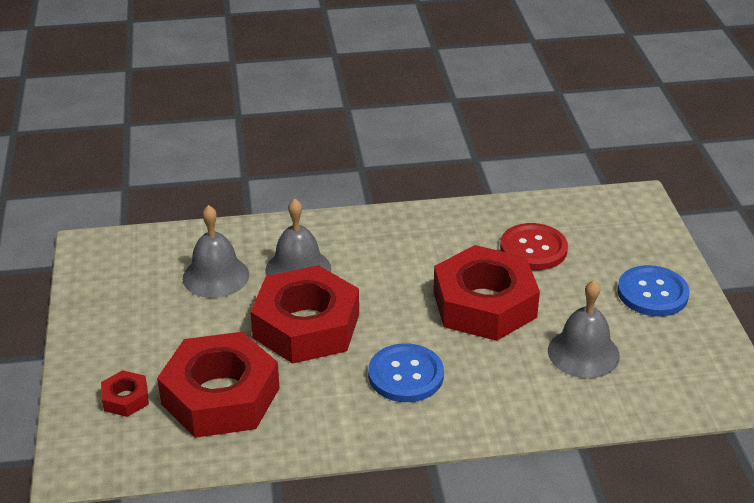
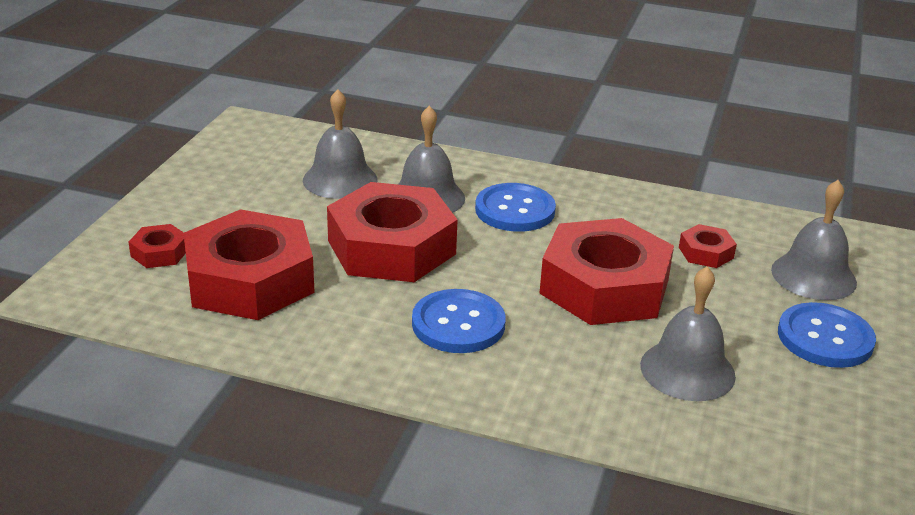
camera: 25 degrees right, 5 degrees down
(373, 258) = (515, 210): none -> blue button
(533, 249) = (706, 252): red button -> red nut
(615, 243) = (813, 276): none -> grey bell

